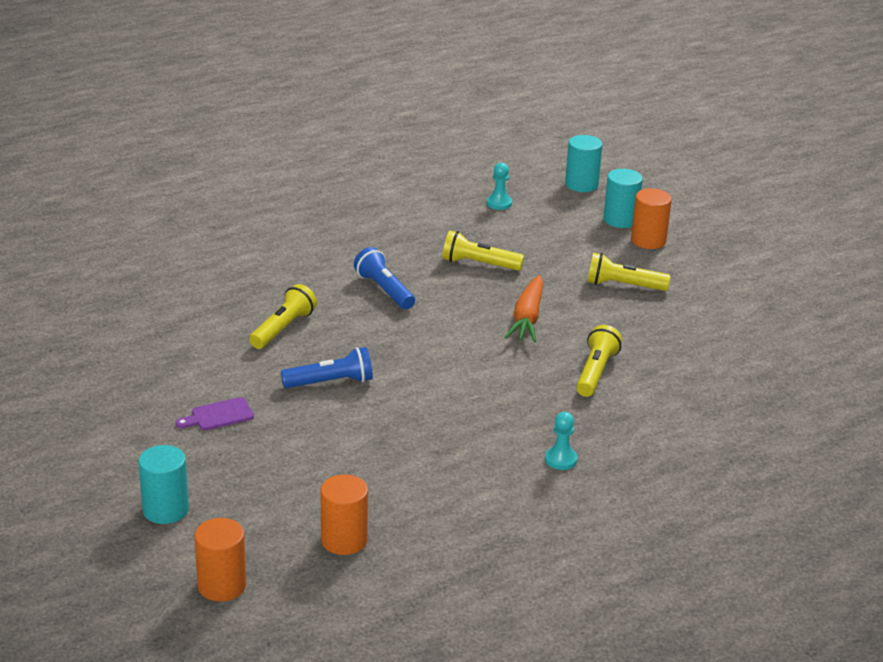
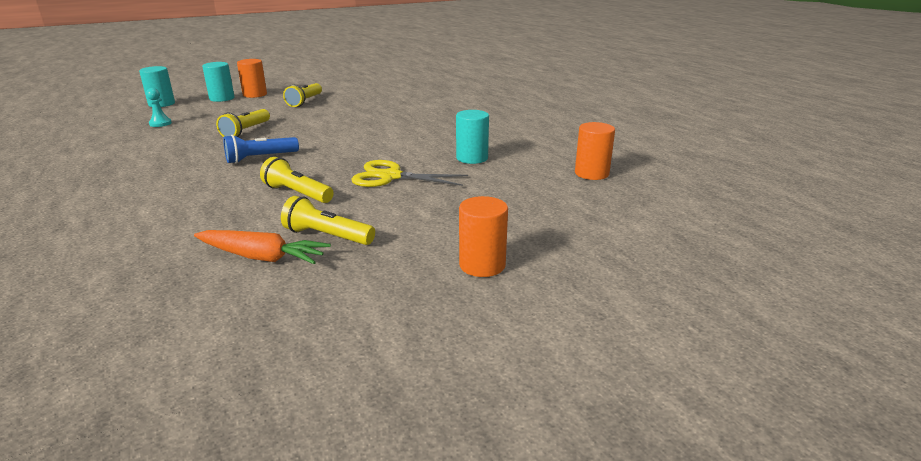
camera: 85 degrees left, 5 degrees down
(165, 510) = (577, 237): turquoise cylinder -> turquoise cylinder (472, 158)
(218, 415) = (431, 218): purple cutting board -> none
(222, 585) = (665, 212): orange cylinder -> orange cylinder (482, 265)
(331, 382) = (391, 176): blue flashlight -> yellow scissors
(527, 318) = (330, 122): orange carrot -> orange carrot (262, 257)
(561, 459) = (492, 121): turquoise pawn -> none
(595, 372) = (401, 111): yellow flashlight -> yellow flashlight (327, 236)

